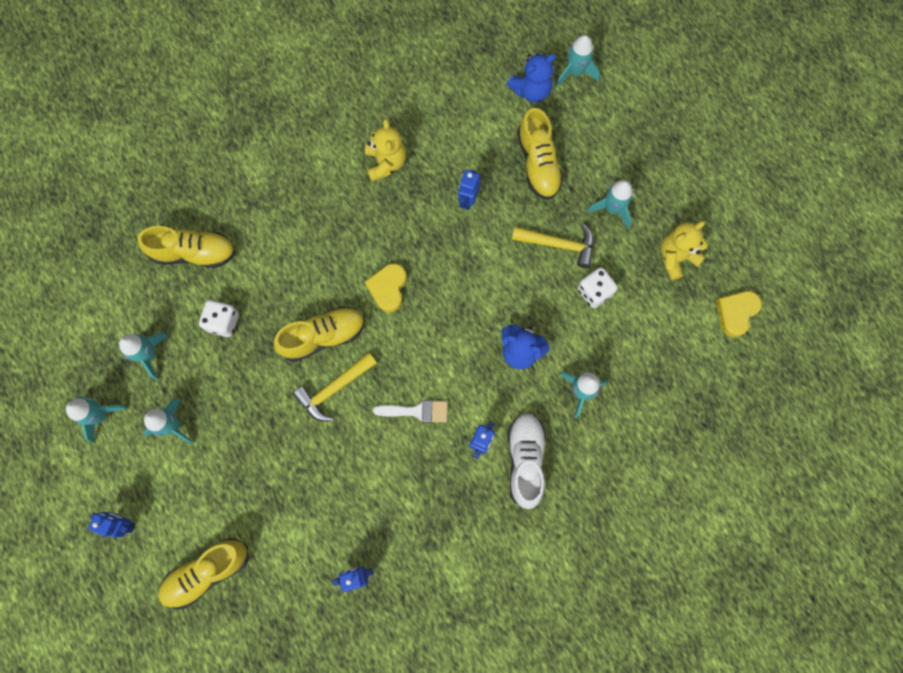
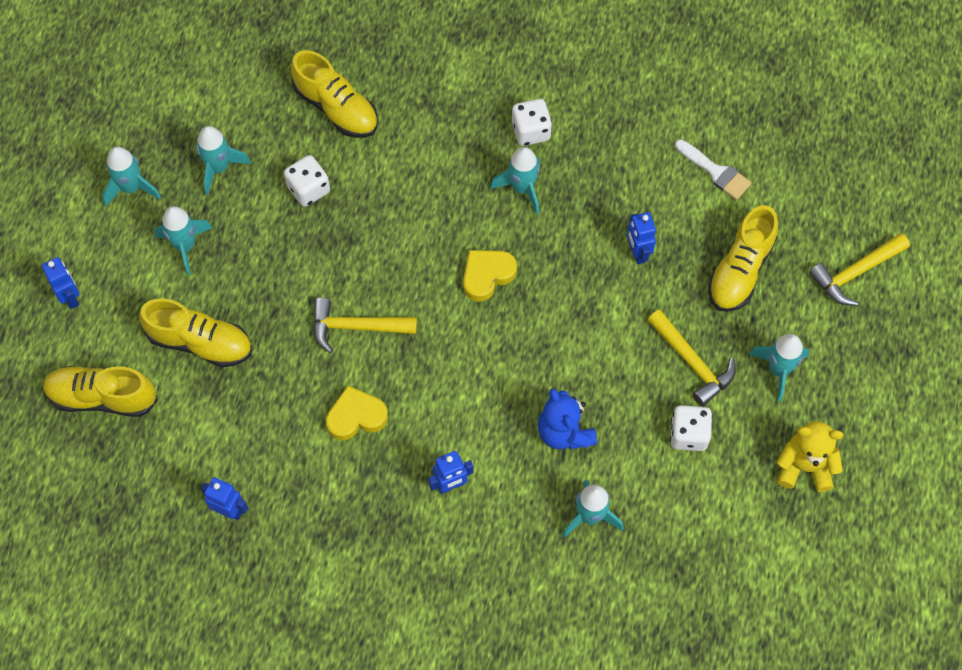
camera: 40 degrees right, 10 degrees down
(323, 336) = (388, 272): yellow shoe -> yellow shoe (200, 342)
(335, 171) = (531, 131): none -> white dice
(386, 162) = (587, 159): yellow teddy bear -> none
(417, 411) = (415, 408): white brush -> white brush (716, 172)
(468, 200) = (637, 253): blue robot -> blue robot turned 75 degrees counterclockwise
(525, 460) = (478, 536): white shoe -> none
(531, 90) = (795, 196): blue teddy bear -> none
(575, 72) = (857, 211): turquoise rocket -> turquoise rocket (522, 188)
(606, 112) = (855, 273): none -> yellow hammer
(736, 313) = (820, 569): yellow heart -> yellow heart (356, 416)

